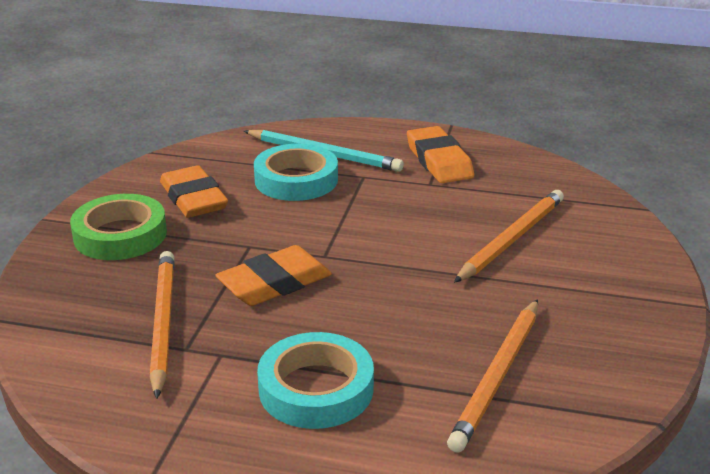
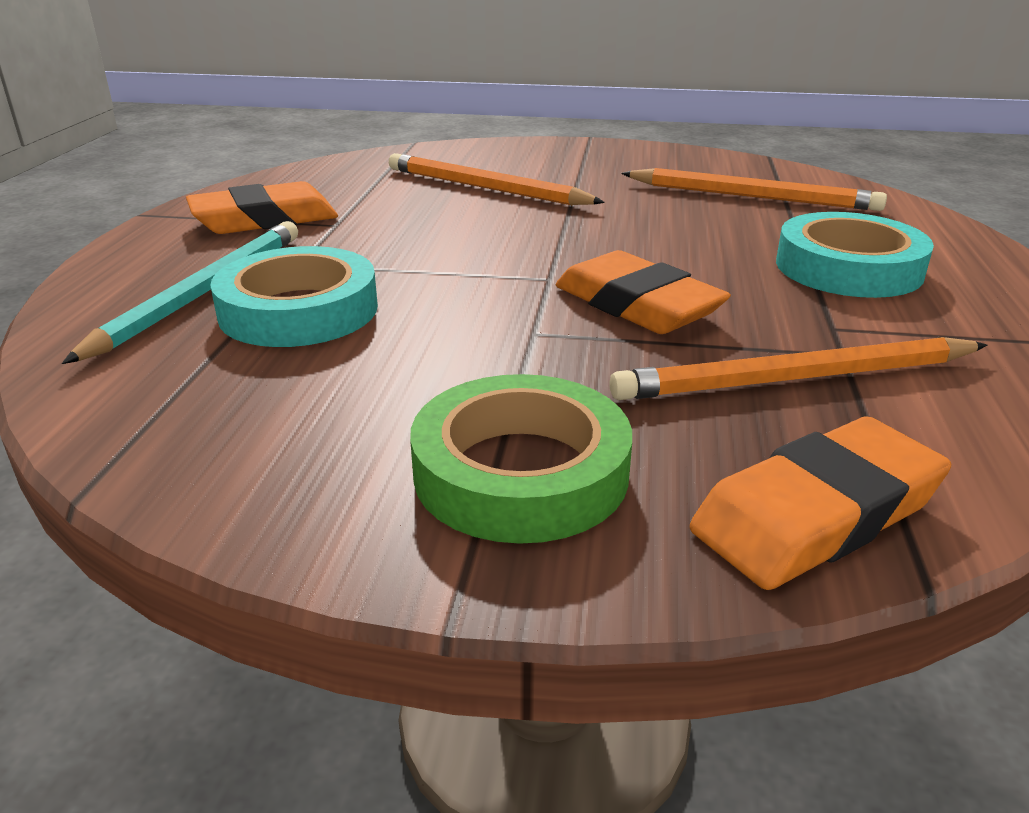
camera: 95 degrees left, 0 degrees up
(193, 198) = (357, 402): orange eraser -> orange eraser (817, 514)

